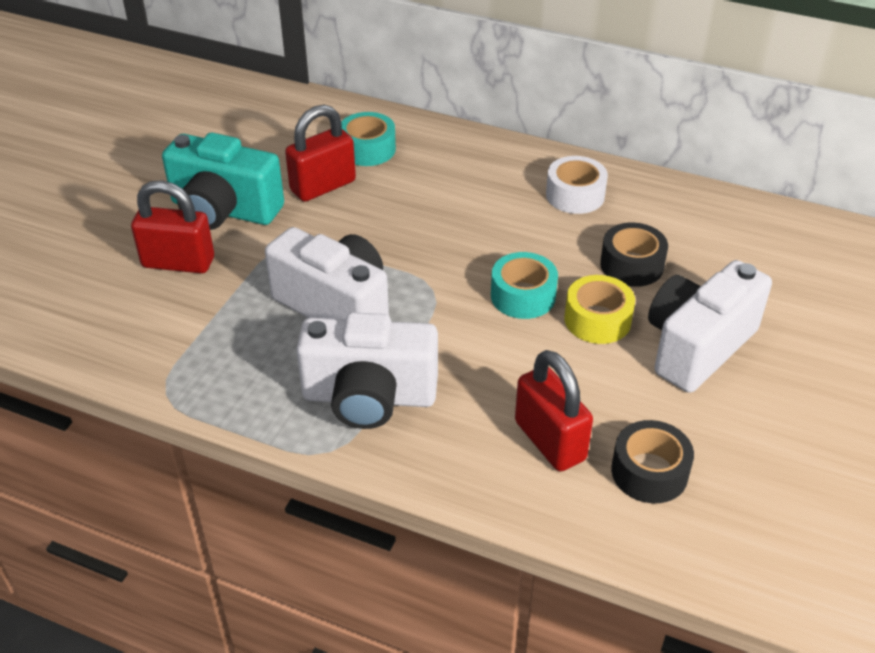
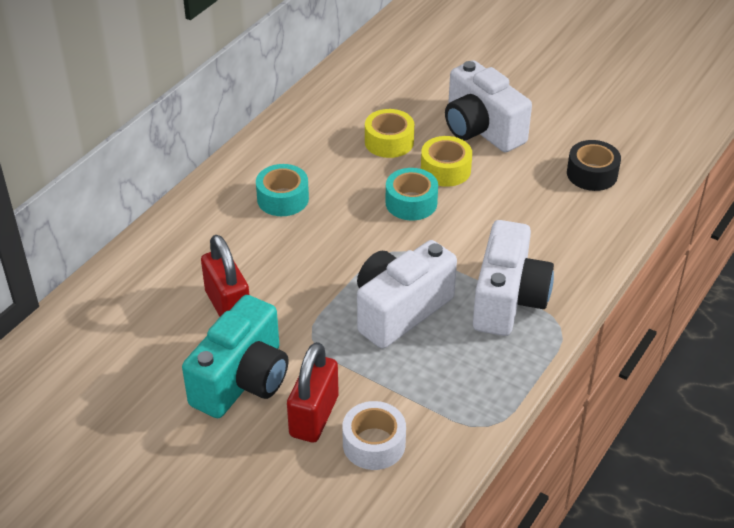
camera: 80 degrees left, 0 degrees up
(367, 149) = (180, 270): turquoise tape -> turquoise tape (283, 199)
(550, 441) = (561, 213): red padlock -> none
(575, 195) = (295, 154): white tape -> white tape (374, 444)
(631, 265) = (389, 142): black tape -> yellow tape

